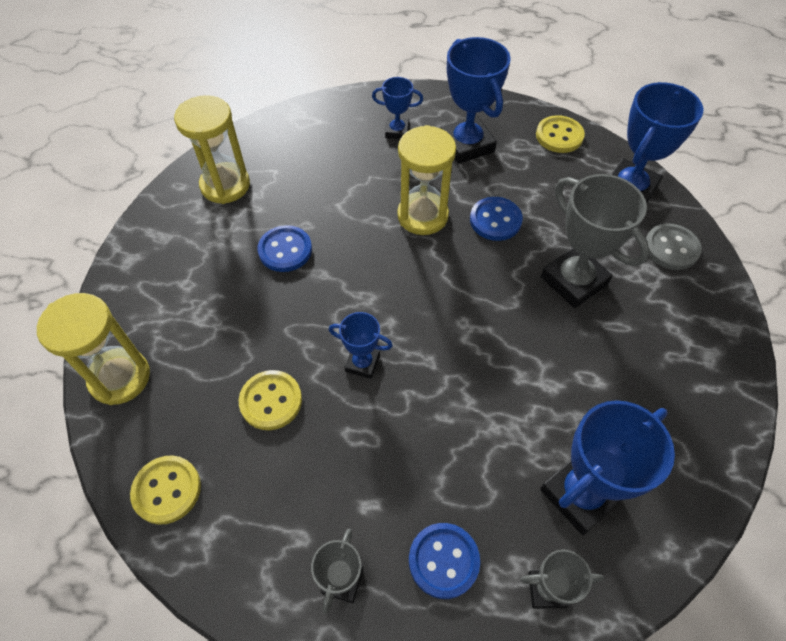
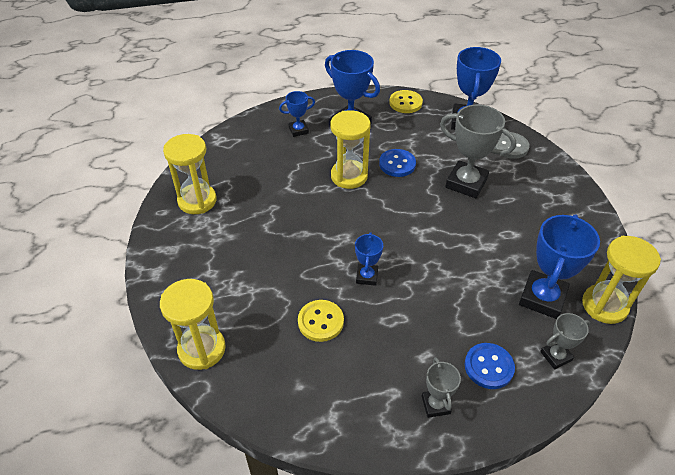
camera: 25 degrees left, 10 degrees down
(167, 490) = (285, 403): yellow button -> none
(285, 250) = (269, 227): blue button -> none
(362, 363) = (366, 276): blue trophy -> blue trophy turned 75 degrees counterclockwise
(667, 546) = (604, 305): none -> yellow hourglass

